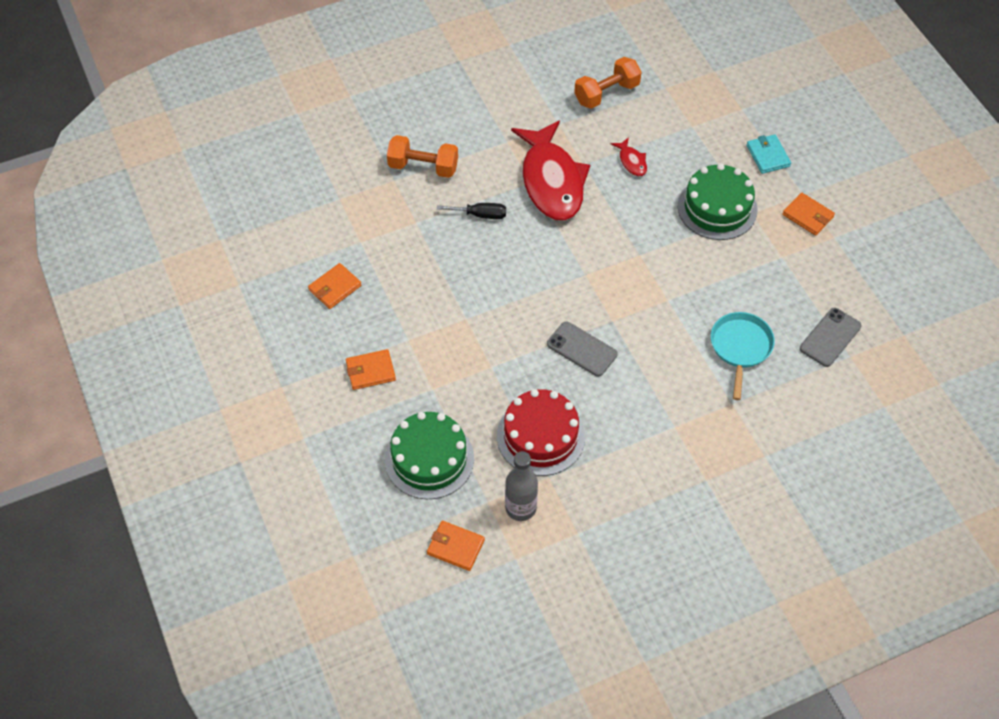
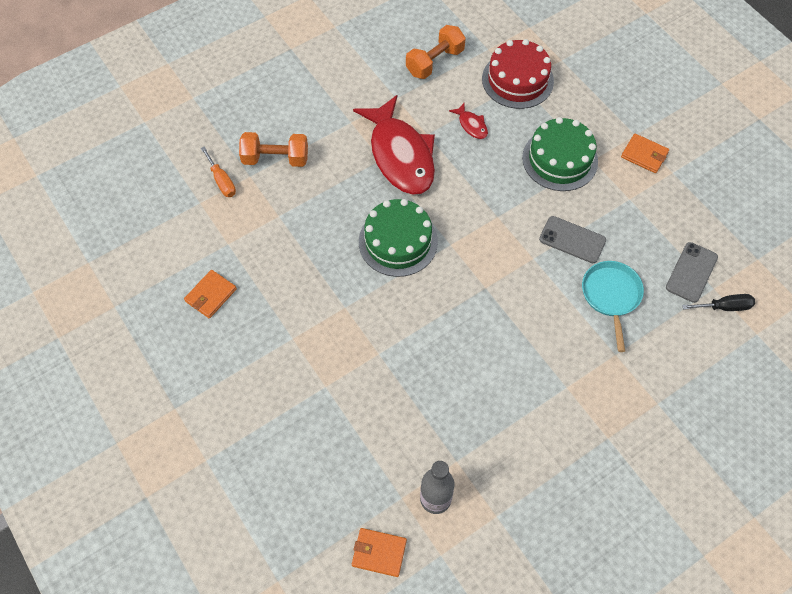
camera: 10 degrees left, 5 degrees up
(365, 181) = (222, 181): none -> orange screwdriver
(370, 371) = (261, 377): orange wallet -> none
(429, 459) = (335, 461): green cake -> green cake (398, 241)
(480, 215) = (339, 199): black screwdriver -> black screwdriver (724, 307)
(540, 436) = (440, 419): red cake -> red cake (517, 80)
(581, 349) = (462, 321): grey phone -> grey phone (572, 240)
(768, 156) = (595, 102): turquoise wallet -> none

